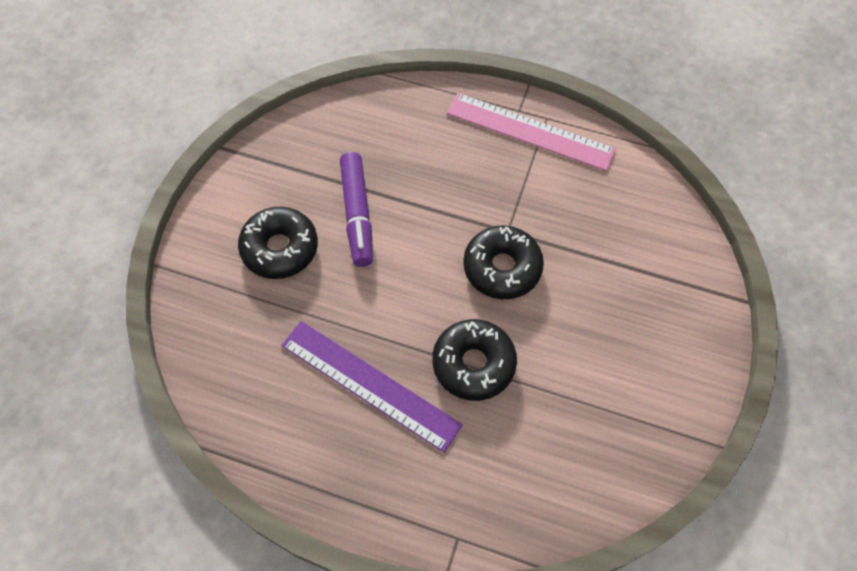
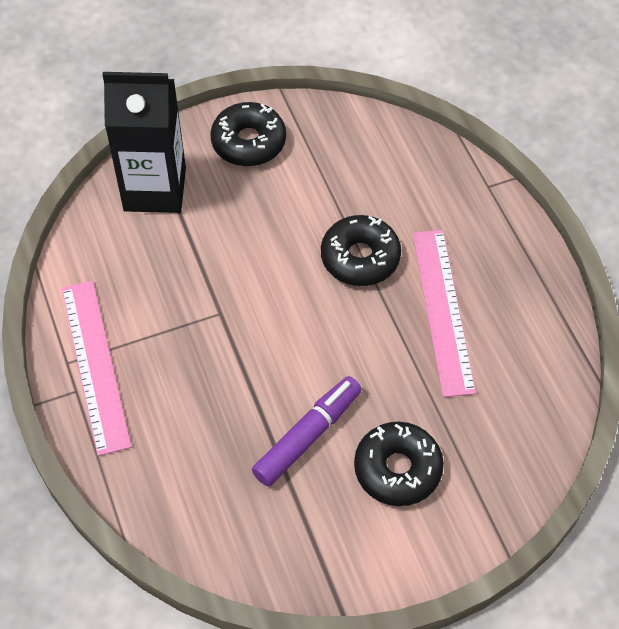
camera: 130 degrees left, 5 degrees down
(370, 384) = (442, 310): purple ruler -> pink ruler
(502, 268) = (260, 293): black donut -> black donut (248, 142)
(669, 265) = (155, 189): none -> black carton

